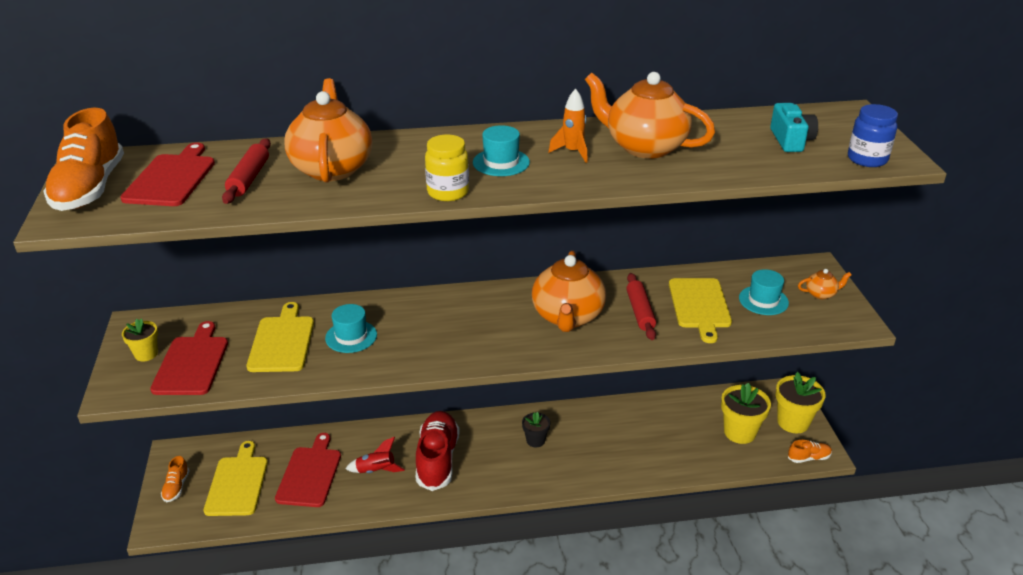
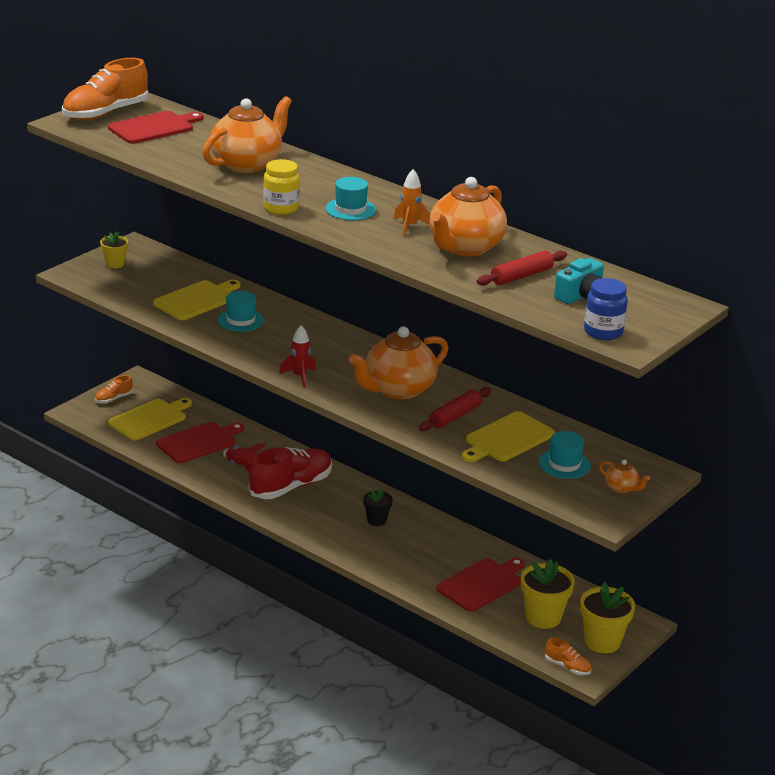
camera: 45 degrees right, 5 degrees down
(192, 363) = (130, 282): red cutting board -> red cutting board (482, 584)
(249, 178) = (192, 147): red rolling pin -> red rolling pin (521, 276)
(484, 356) = (299, 377): none -> red rocket
(644, 147) = (465, 247): orange teapot -> orange teapot turned 135 degrees counterclockwise

